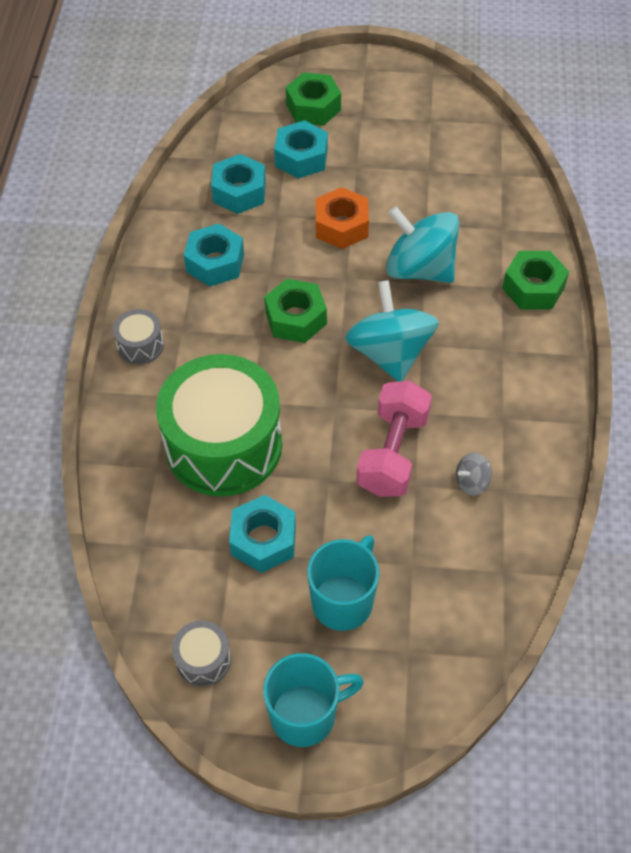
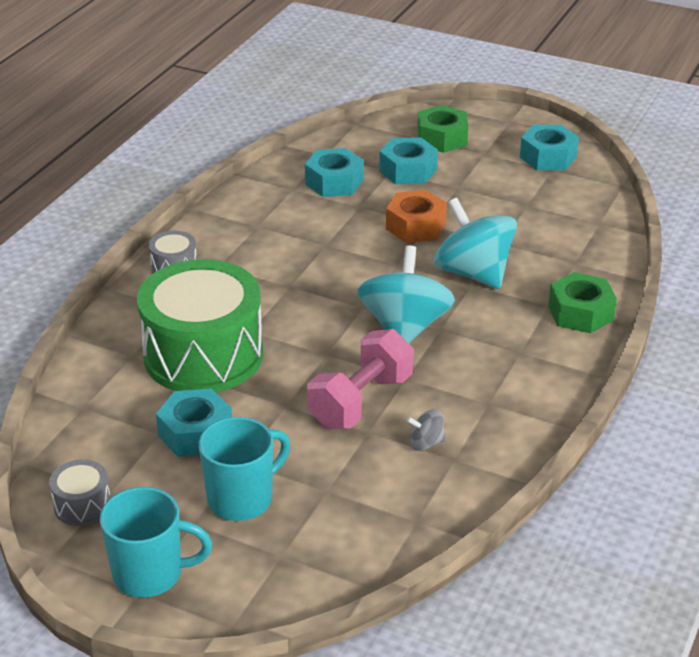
camera: 20 degrees right, 20 degrees down
(215, 263) = (279, 226): turquoise nut -> turquoise nut (548, 157)
(296, 318) = (330, 281): green nut -> none

